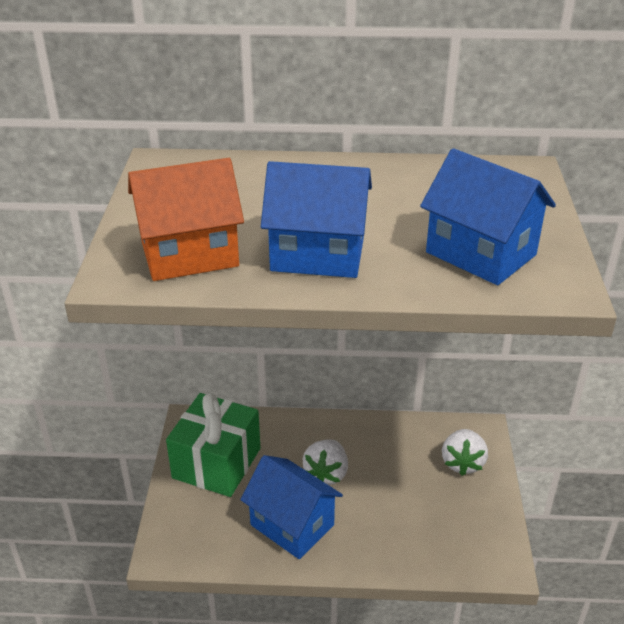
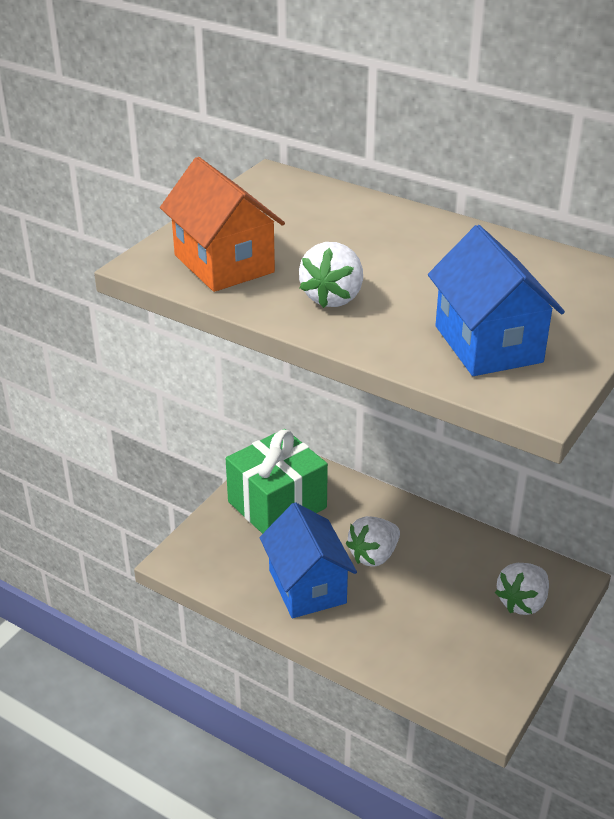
camera: 30 degrees right, 0 degrees up
(189, 254) = (224, 264): orange house -> orange house turned 45 degrees clockwise
(317, 254) = (333, 297): blue house -> white strawberry

